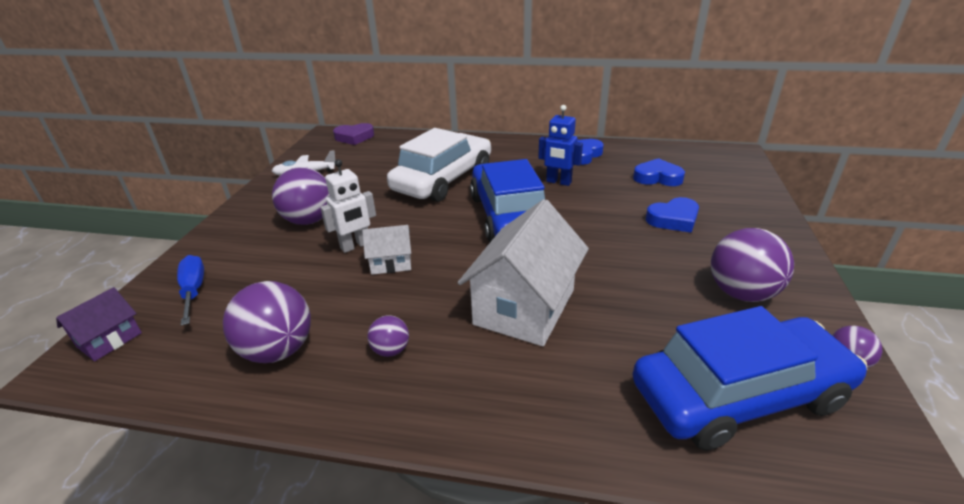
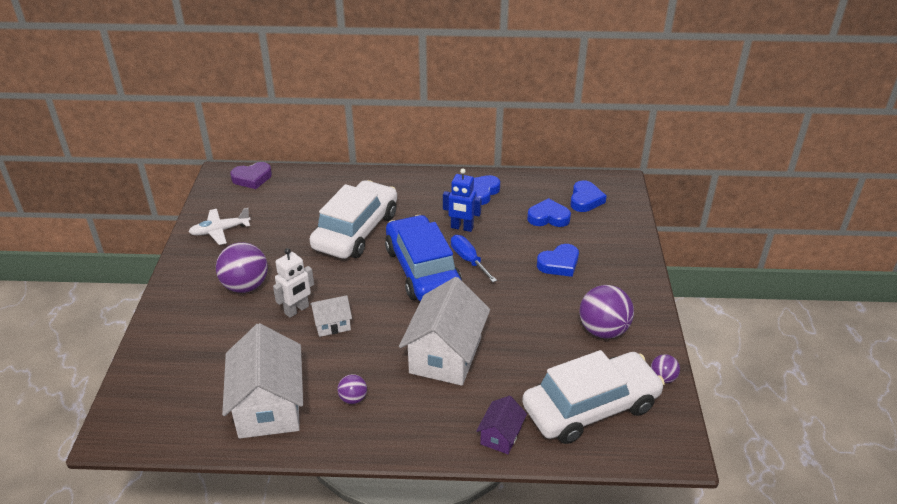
camera: 10 degrees left, 5 degrees up
(109, 340) = (130, 411): purple house -> purple house (501, 436)
(194, 291) = (176, 363): blue screwdriver -> blue screwdriver (468, 260)
(278, 350) = (269, 406): purple ball -> white house
(699, 165) = (585, 200): none -> blue heart
(738, 395) = (591, 407): blue car -> white car

